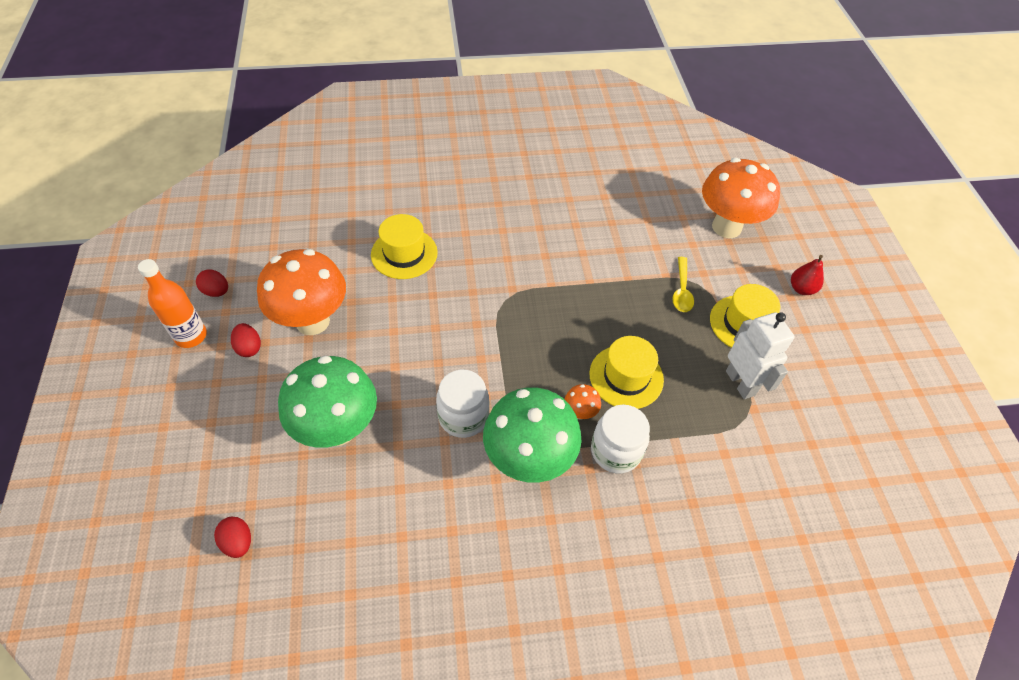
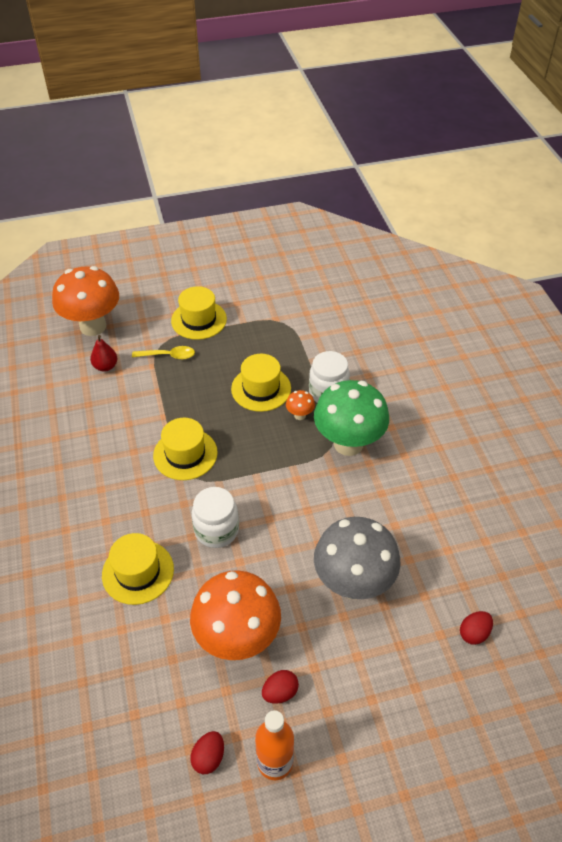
camera: 95 degrees left, 5 degrees down
(338, 429) = (353, 583): green mushroom -> grey mushroom
(463, 416) = (320, 491): white jar -> white jar (216, 530)
(535, 297) = (185, 454): none -> yellow hat
(740, 383) = (254, 324): white robot -> none
(801, 289) = (160, 287): red pear -> red pear (105, 366)

